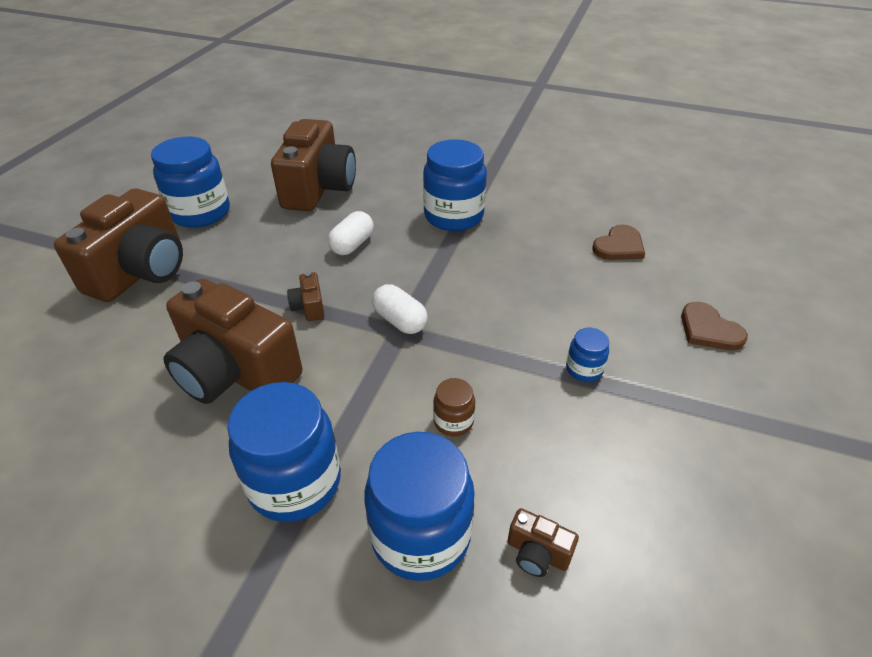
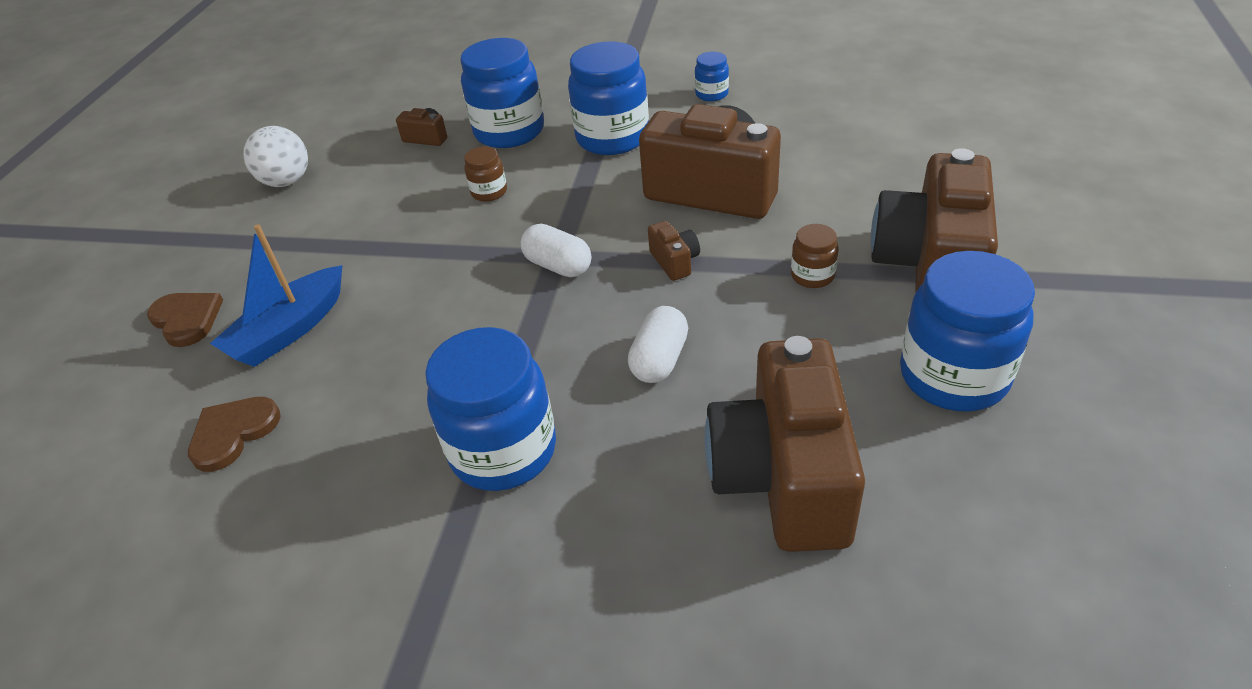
camera: 175 degrees right, 0 degrees up
(222, 278) = (812, 276): none -> brown jar
(584, 369) = (353, 253): blue jar -> blue jar (712, 94)
(613, 305) = (289, 330): none -> blue boat
(711, 502) = (286, 181): none -> white ball

